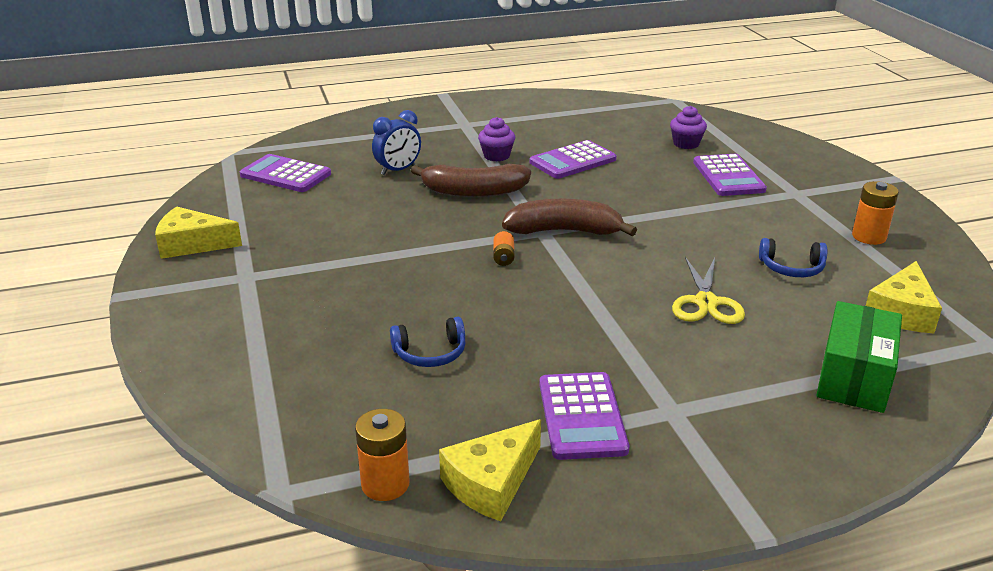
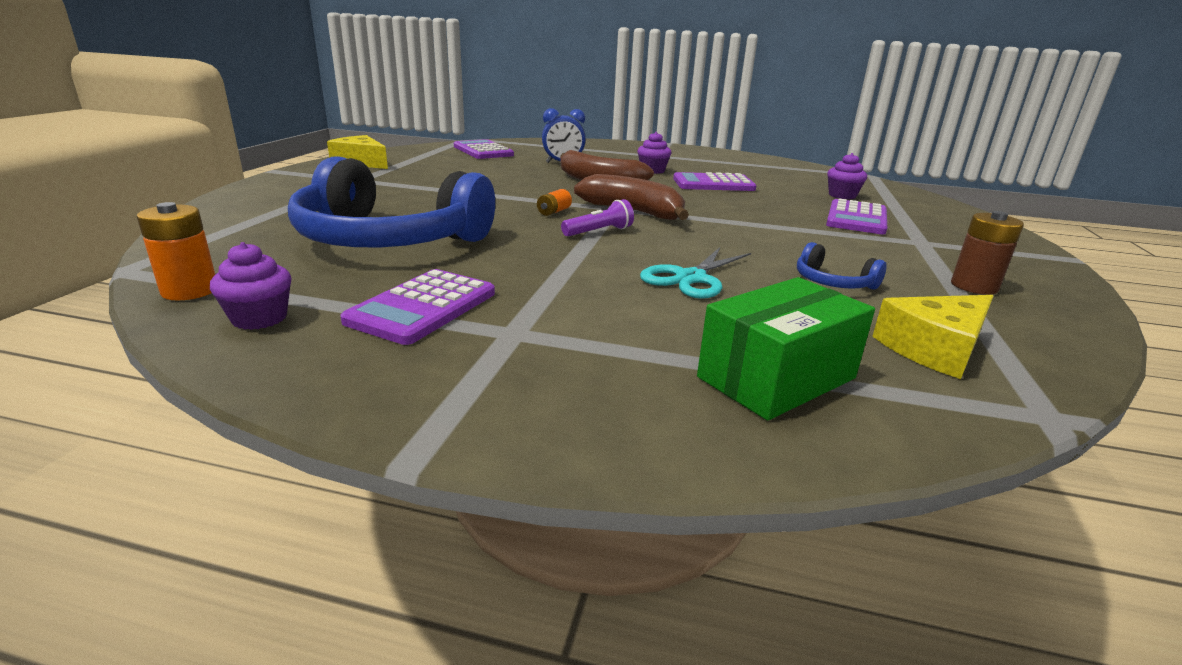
camera: 30 degrees right, 5 degrees down
(430, 353) = (388, 239): blue headphones -> blue headphones, size x2.50
(491, 482) = (259, 318): yellow cheese -> purple cupcake
(575, 271) = (598, 232): none -> purple flashlight
(706, 302) = (690, 278): yellow scissors -> turquoise scissors
(869, 237) = (974, 286): orange battery -> brown battery

